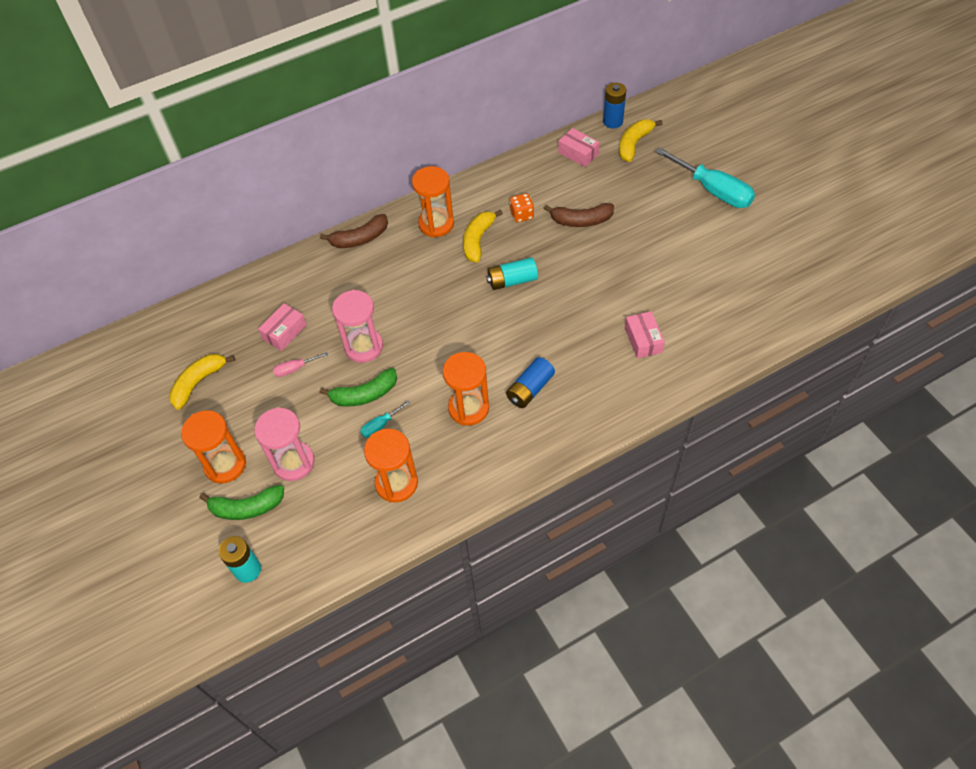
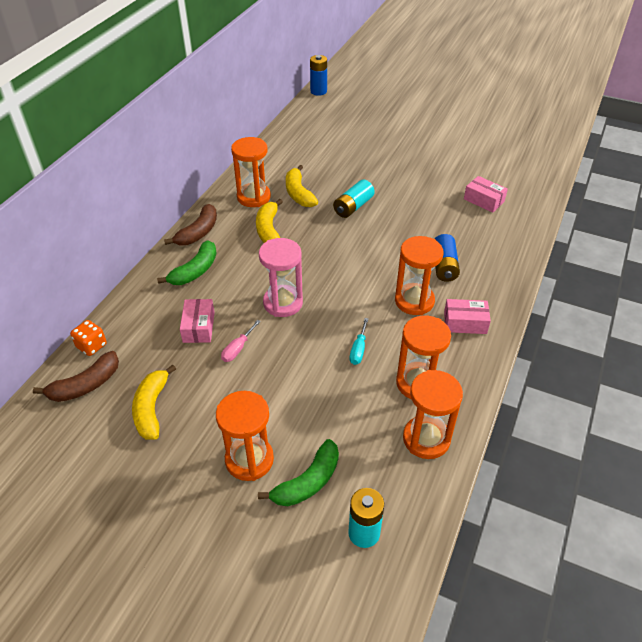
camera: 40 degrees left, 10 degrees down
(294, 462) = (313, 419): pink hourglass -> none
(356, 532) = (426, 439): none -> orange hourglass
(364, 395) = (321, 335): green banana -> green banana (195, 271)
(522, 215) = (314, 165): orange dice -> orange dice (91, 346)
(578, 153) = (314, 116): pink box -> pink box (465, 323)
(581, 221) = (361, 152): brown banana -> brown banana (86, 385)
(634, 144) = (347, 98): yellow banana -> yellow banana (268, 229)
(713, 190) = (428, 103): turquoise screwdriver -> none

